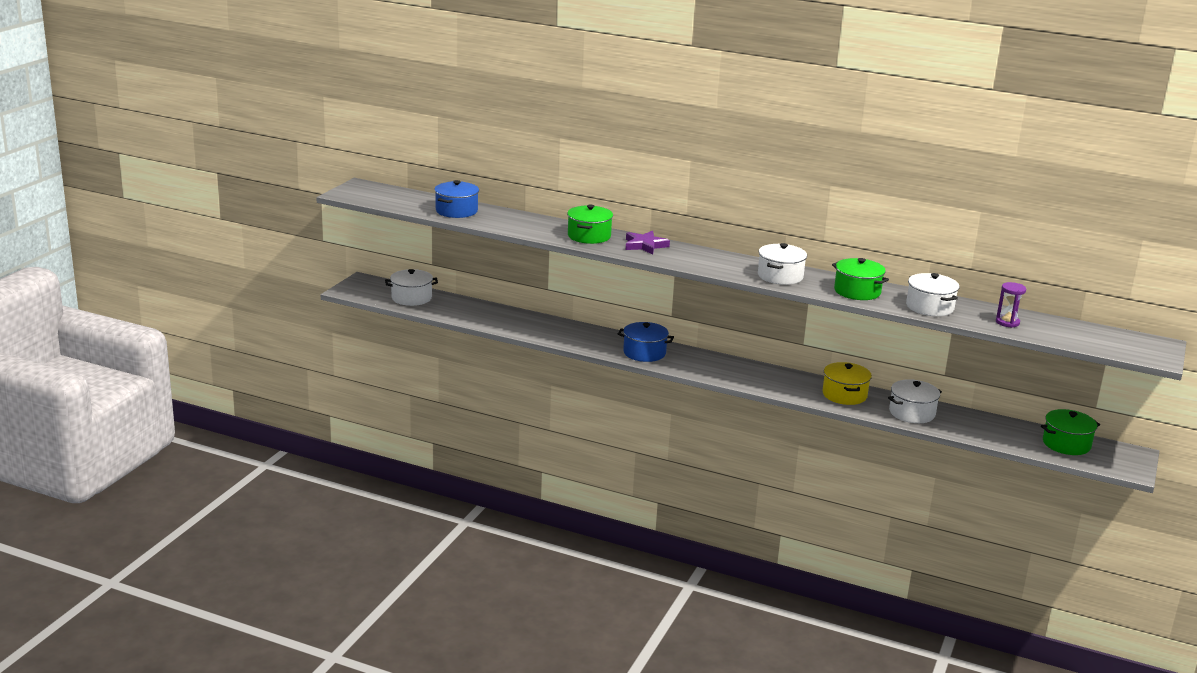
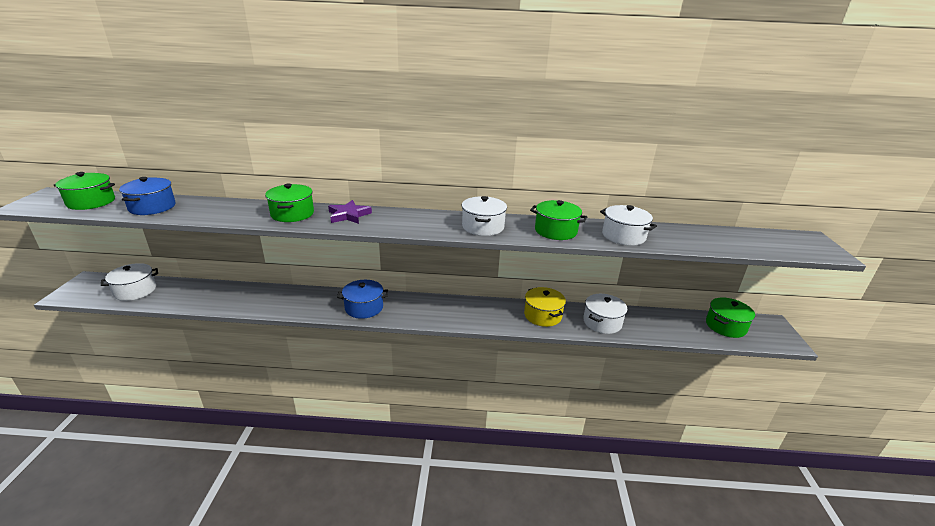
camera: 20 degrees left, 5 degrees up
(400, 198) = (91, 202): none -> green pot
(1007, 322) = (693, 240): purple hourglass -> none

